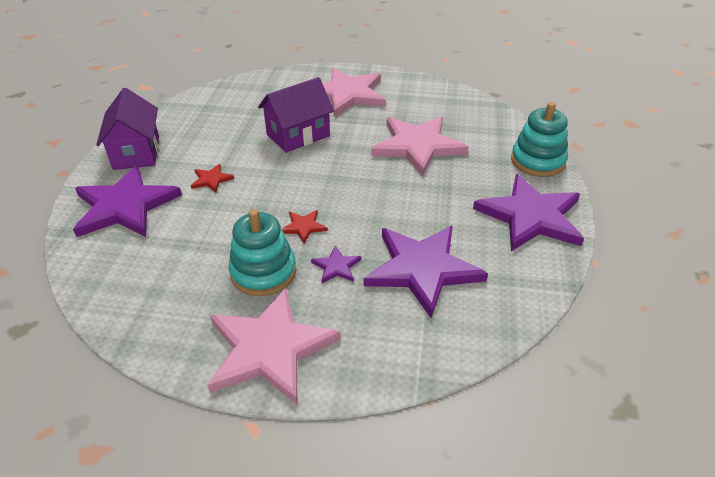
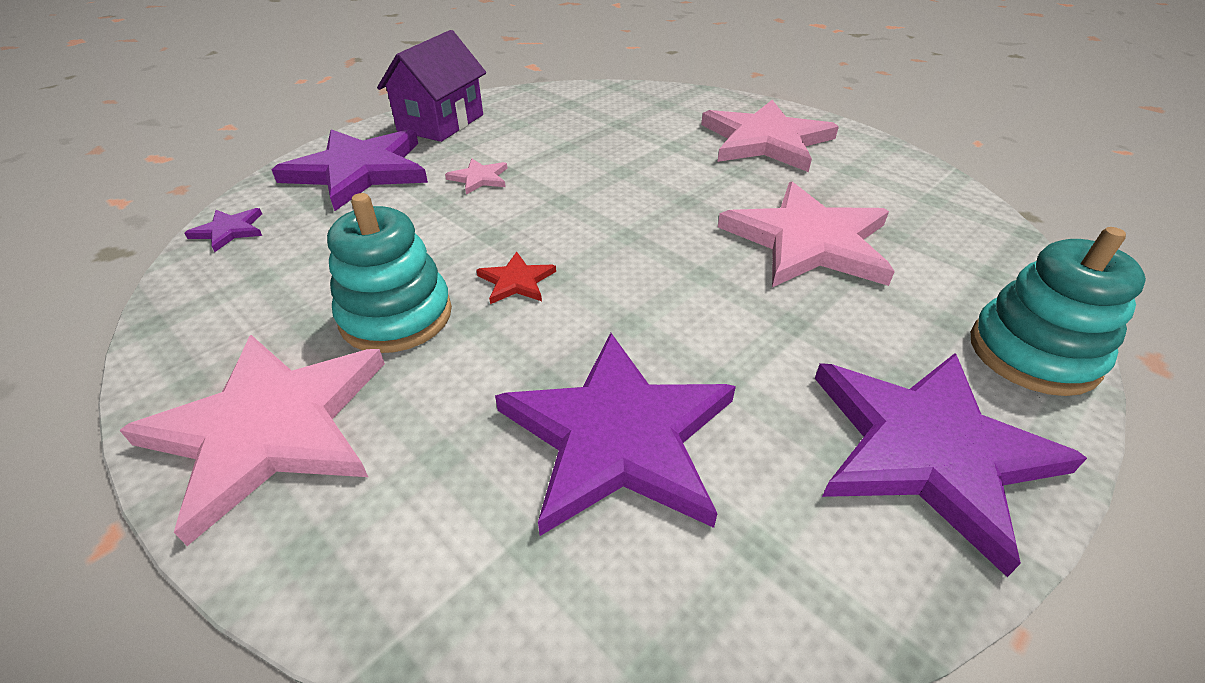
camera: 35 degrees right, 0 degrees up
(211, 179) = (479, 178): red star -> pink star
(298, 135) = (643, 166): purple house -> none
(336, 267) = (494, 359): purple star -> purple star (229, 230)

